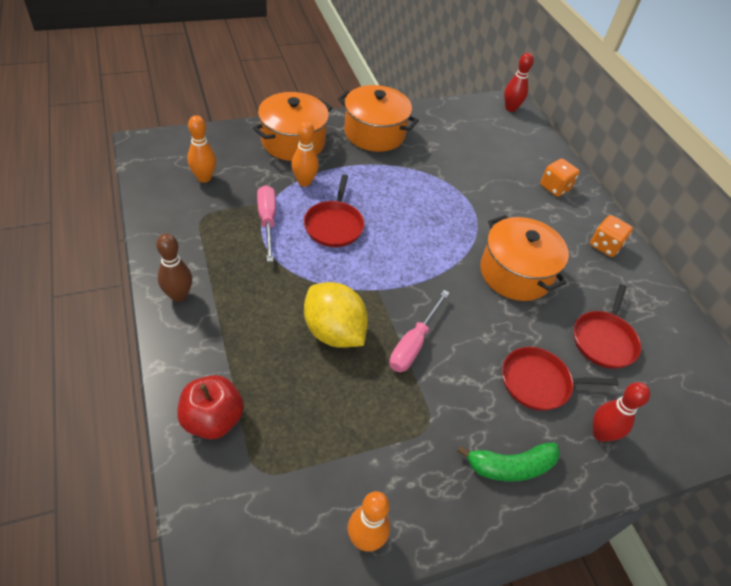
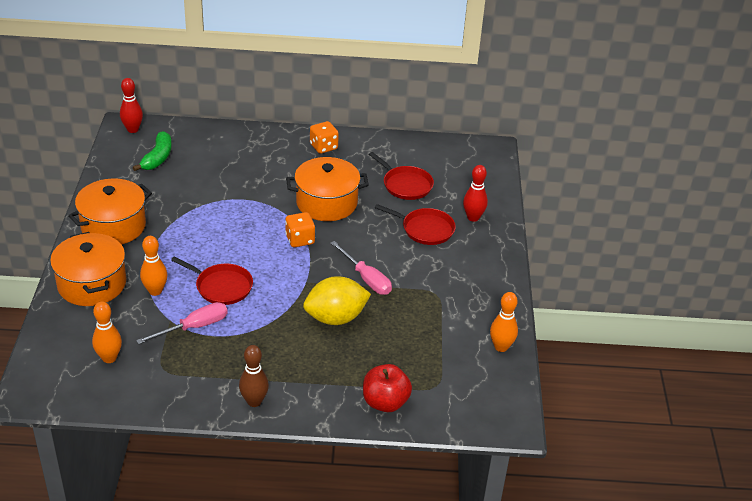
camera: 65 degrees left, 10 degrees down
(267, 221) = (194, 327): pink screwdriver -> pink screwdriver turned 135 degrees clockwise
(510, 466) = (479, 266): green banana -> green banana (158, 158)
(539, 382) = (425, 229): red pan -> red pan turned 90 degrees counterclockwise
(555, 187) = (248, 145): orange dice -> orange dice (300, 239)

